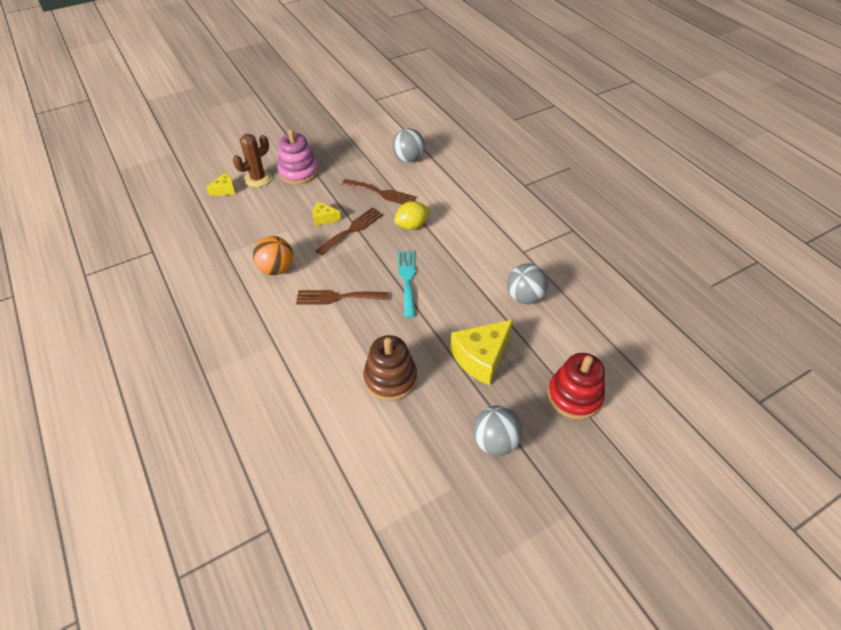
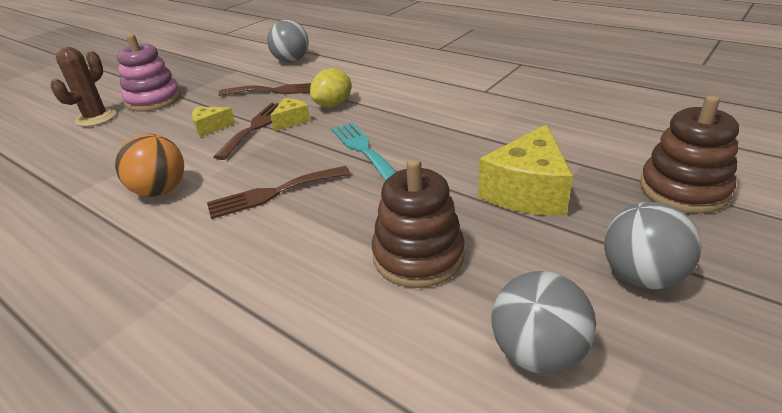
camera: 20 degrees left, 15 degrees down
(225, 190) = (48, 138): yellow cheese -> yellow cheese (291, 121)
(524, 297) = (523, 123): grey ball -> grey ball (537, 353)
(574, 396) = (683, 190): red stacking toy -> brown stacking toy

